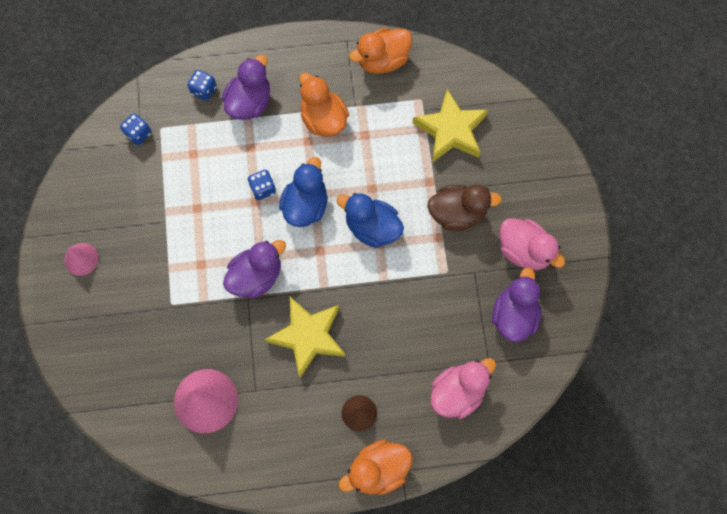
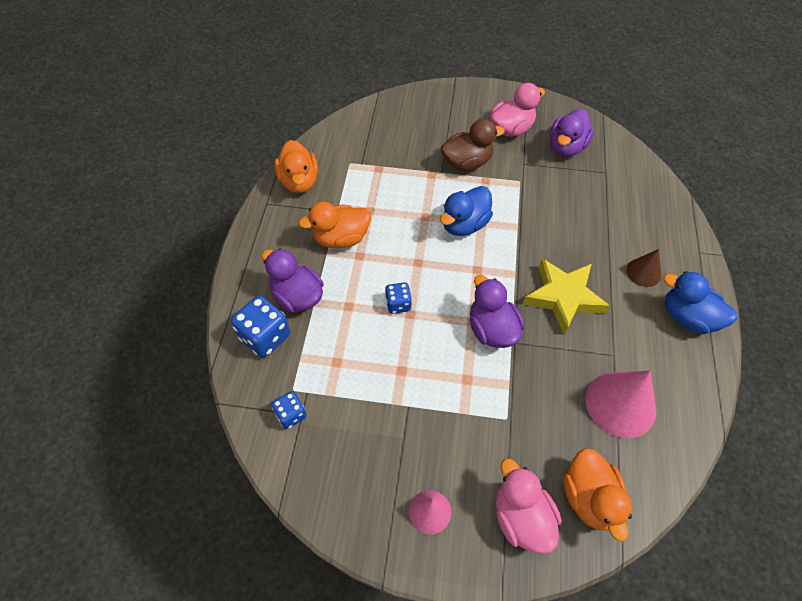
camera: 75 degrees left, 15 degrees down
(204, 90) = (265, 336): blue dice -> blue dice, size x1.70
(305, 205) = (427, 271): blue duck -> blue duck (687, 317)
(378, 469) = (698, 269): orange duck -> orange duck (589, 498)
(451, 130) = (388, 149): yellow star -> none
(457, 213) = (467, 162): brown duck -> brown duck turned 60 degrees clockwise
(457, 392) = (630, 198): pink duck -> pink duck (521, 517)
(513, 314) = (566, 147): purple duck -> purple duck turned 90 degrees counterclockwise

